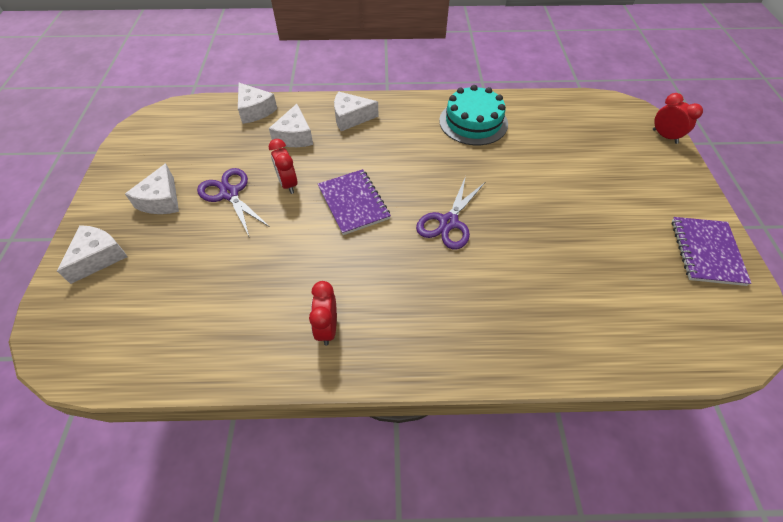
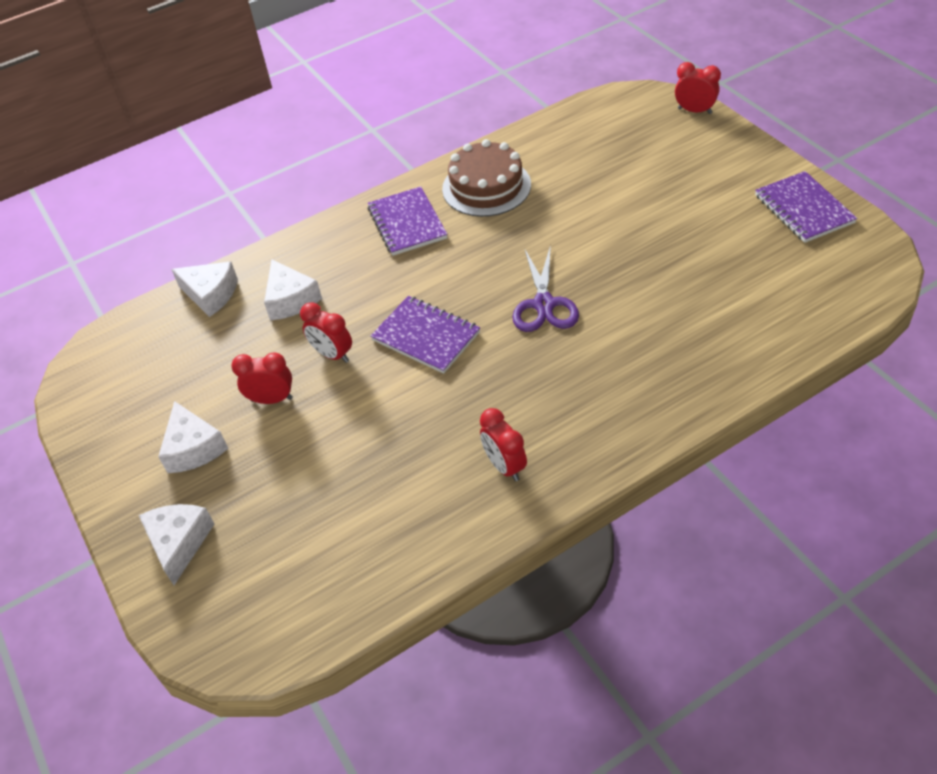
camera: 25 degrees left, 5 degrees down
(229, 194) = (272, 399): purple scissors -> red clock
(351, 118) = (340, 247): white cheese -> none
(403, 122) = (407, 223): none -> purple notebook
(473, 122) = (486, 187): turquoise cake -> brown cake

